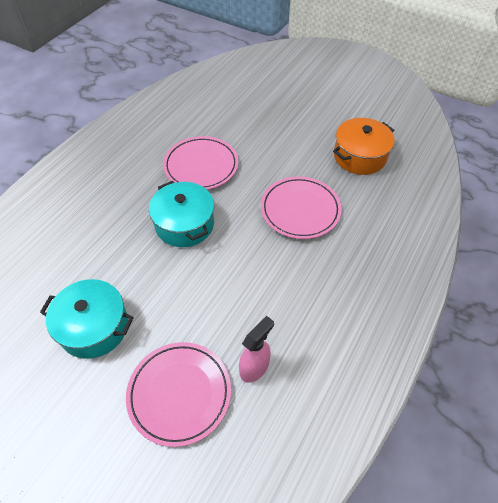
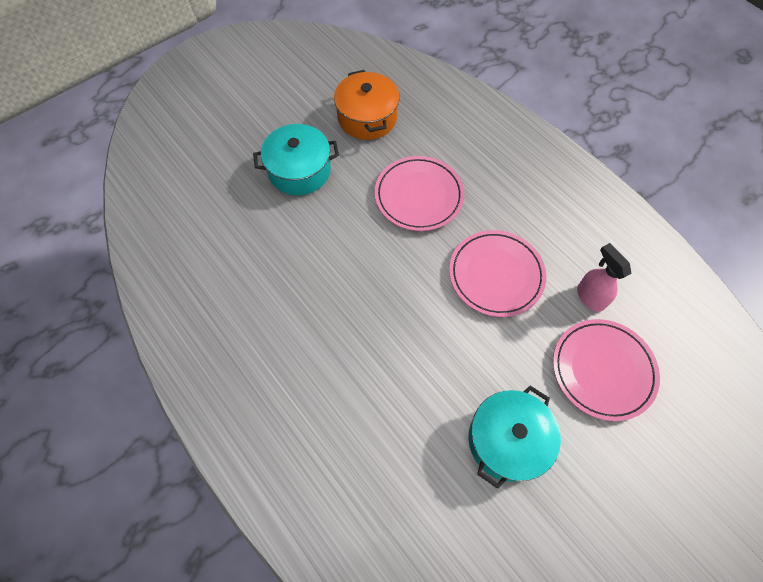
camera: 70 degrees left, 10 degrees up
(184, 224) = (396, 312): turquoise pot -> turquoise pot (299, 170)
(201, 166) = (311, 270): pink plate -> pink plate (496, 275)

